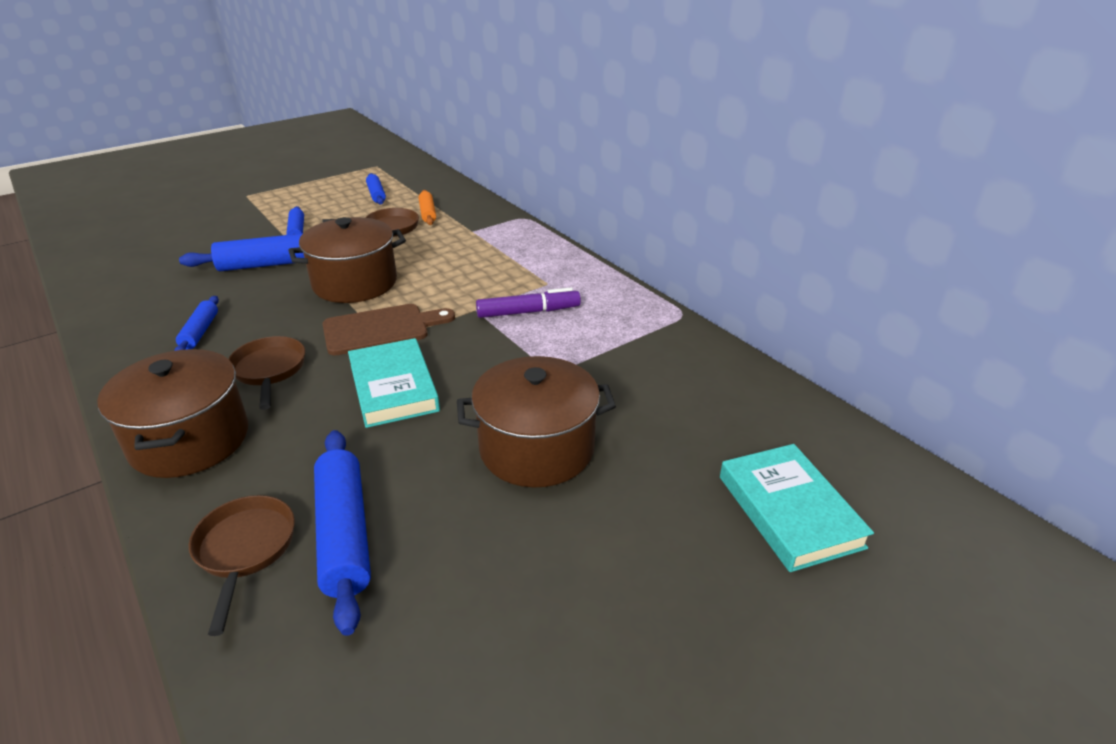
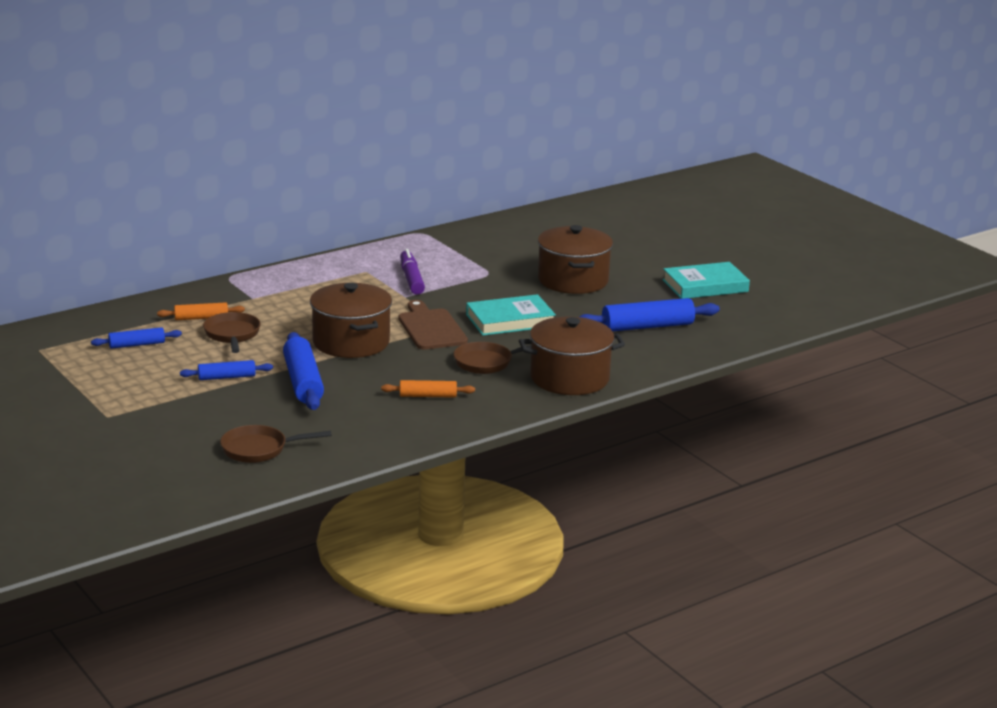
camera: 90 degrees left, 10 degrees down
(200, 332) = (428, 396): blue rolling pin -> orange rolling pin
(245, 550) = (662, 350): brown pan -> brown pan (259, 449)
(789, 511) = (618, 229): turquoise book -> turquoise book (705, 286)

